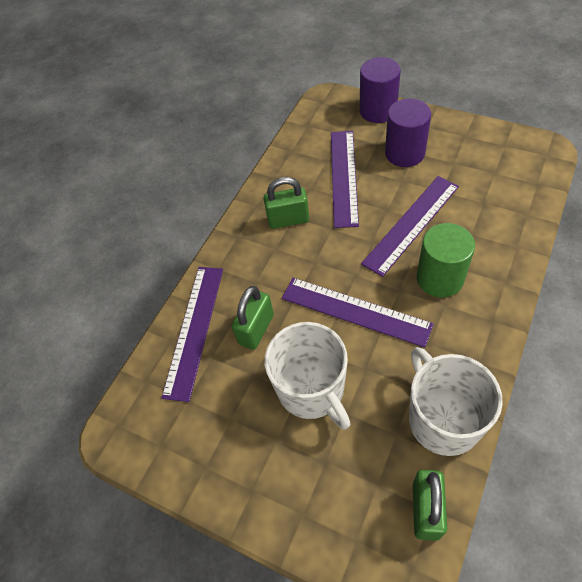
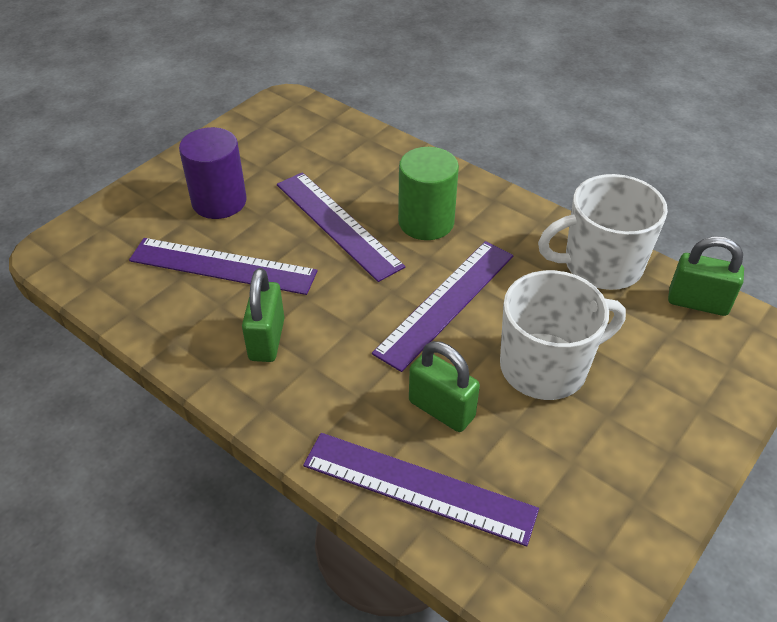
camera: 85 degrees left, 10 degrees down
(378, 110) = (123, 206): purple cylinder -> none

